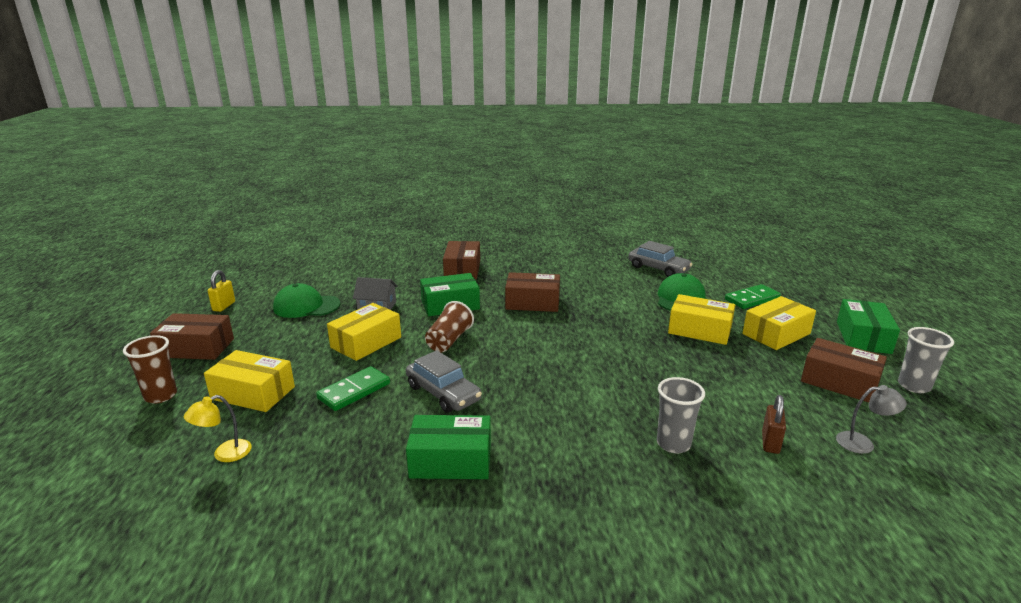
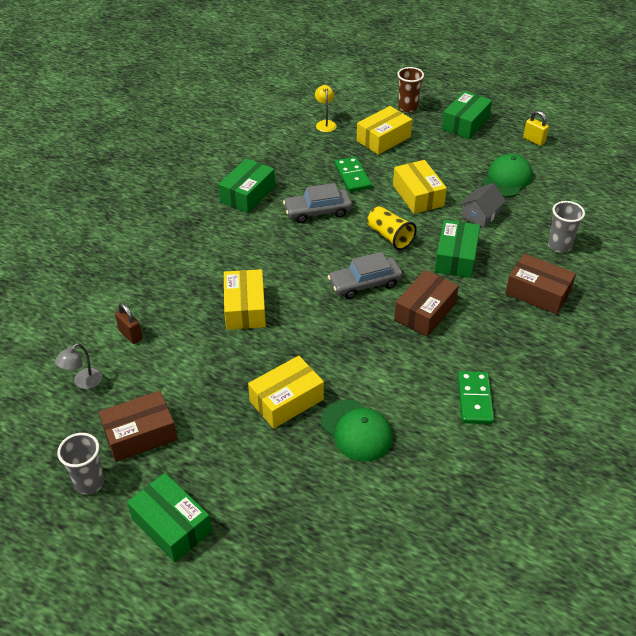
camera: 120 degrees right, 20 degrees up
(196, 348) = (465, 123): brown box -> green box
(449, 340) = (389, 236): brown cup -> yellow cup
(658, 269) = (443, 462): grey car -> grey car (364, 283)
(673, 444) = (174, 288): grey cup -> grey cup (559, 246)
(752, 299) = (311, 496): green domino -> green domino (475, 399)
(776, 334) = (235, 455): yellow box -> yellow box (245, 308)

